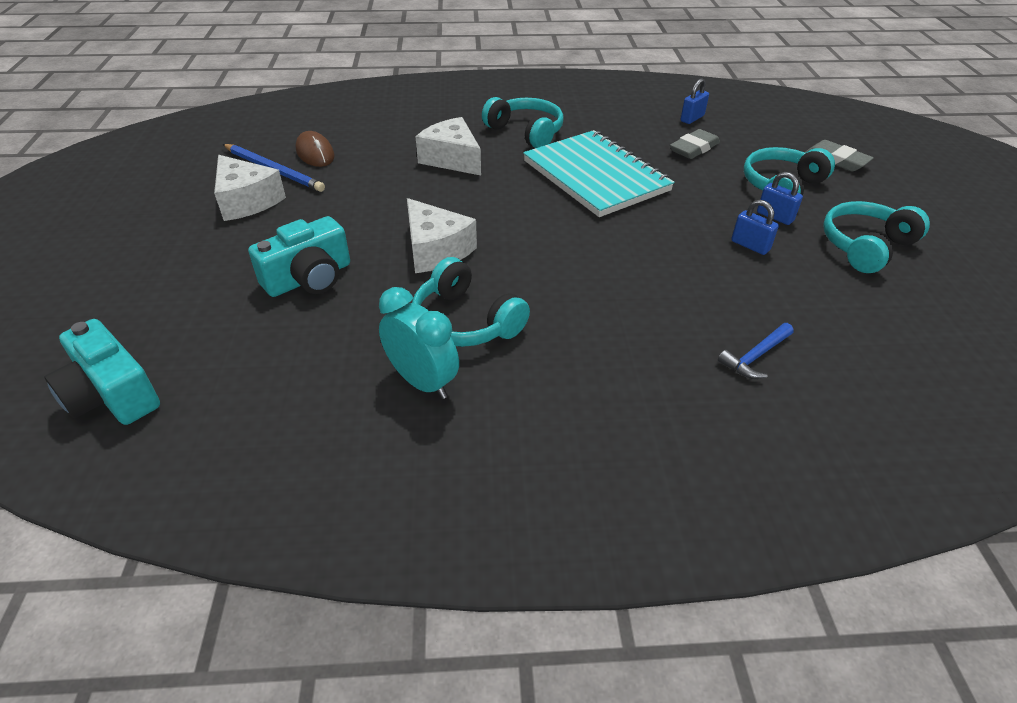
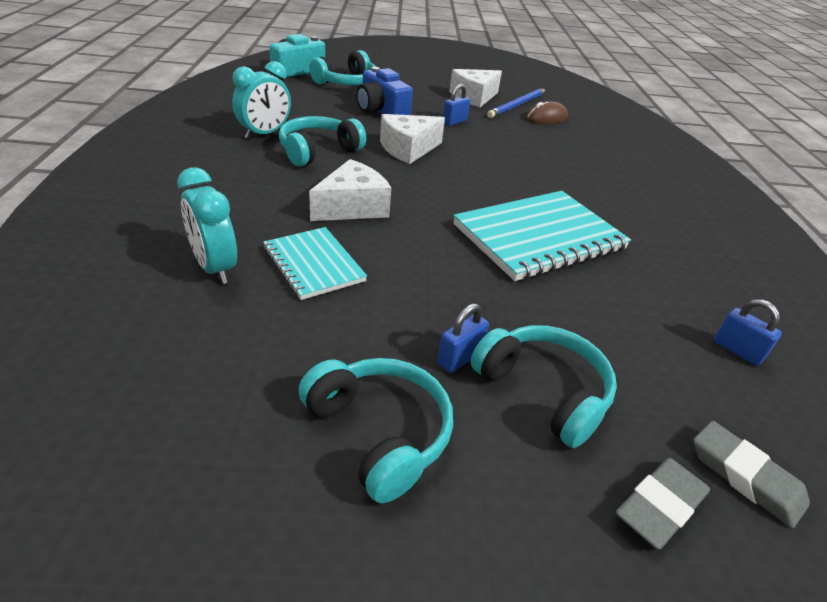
camera: 90 degrees right, 5 degrees down
(309, 278) = (381, 110): turquoise camera -> blue camera
(452, 159) = (553, 167): white cheese -> white cheese (352, 207)
(526, 132) = (625, 210): turquoise headphones -> turquoise headphones (347, 82)
(694, 148) = (636, 329): grey eraser -> grey eraser (745, 476)
(711, 294) = (313, 264): none -> turquoise notebook
(750, 245) = (395, 315): blue padlock -> blue padlock (454, 122)
(755, 356) = (214, 268): blue hammer -> turquoise clock

